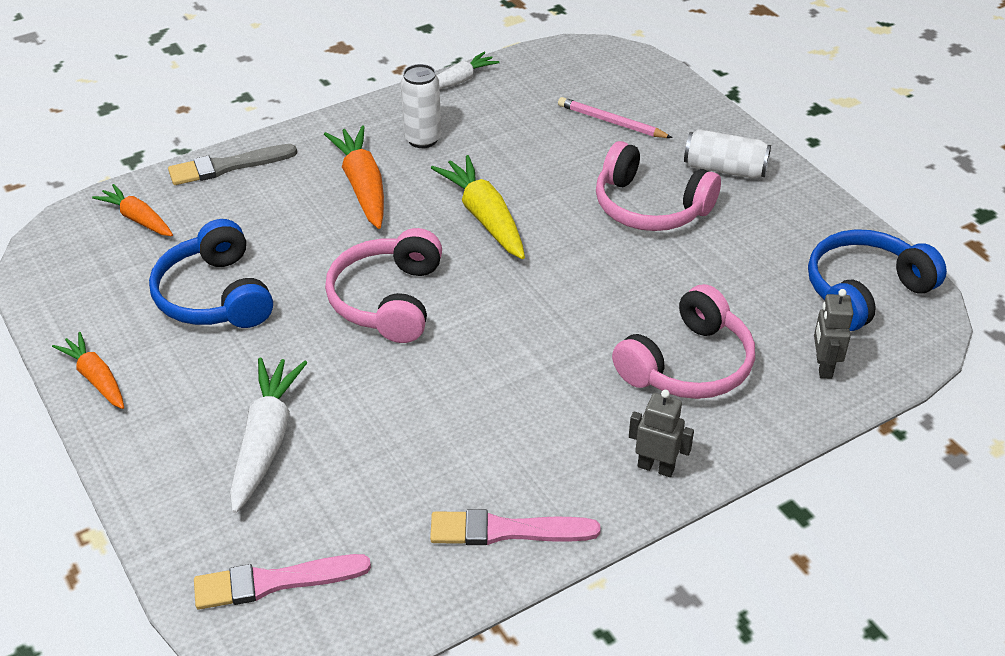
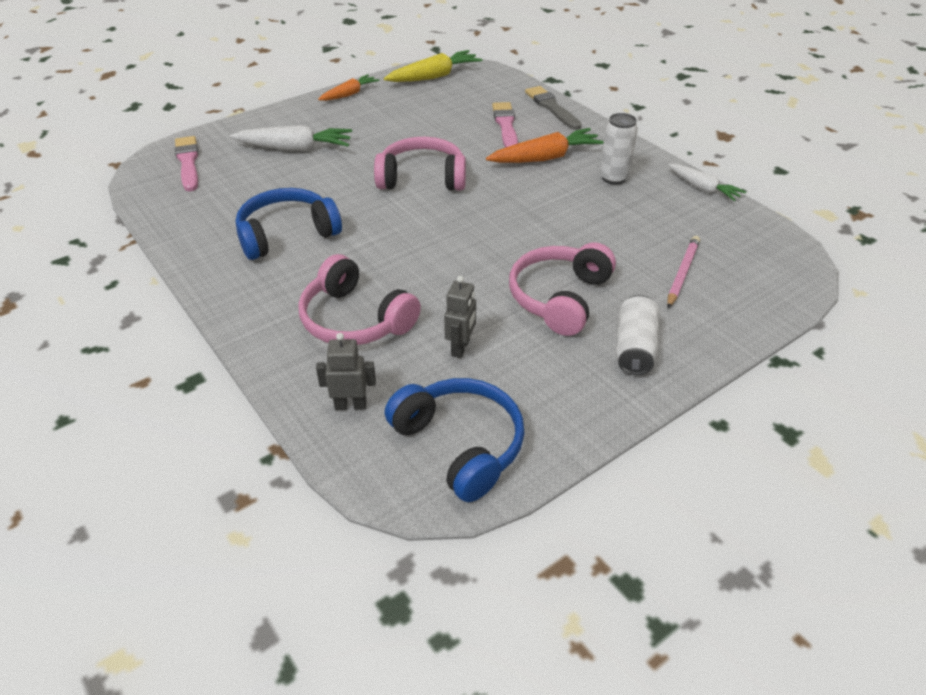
camera: 85 degrees right, 0 degrees up
(138, 219) = (489, 87): orange carrot -> none
(214, 296) = (420, 118): blue headphones -> blue headphones (287, 234)
(484, 217) = (523, 212): yellow carrot -> yellow carrot (434, 76)
(506, 531) = (204, 238): pink brush -> pink brush (505, 125)
(656, 467) = (246, 302): grey robot -> grey robot (461, 348)

